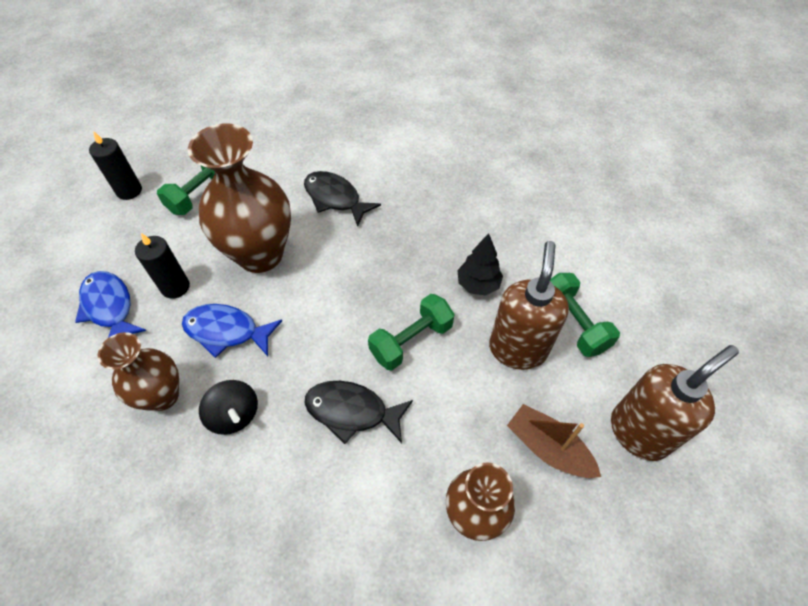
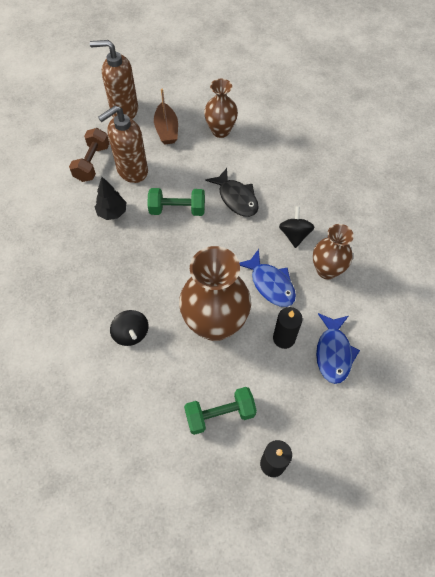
camera: 140 degrees left, 5 degrees up
(335, 198) = (131, 333): black fish -> black spinning top
(573, 323) = (92, 163): green dumbbell -> brown dumbbell

